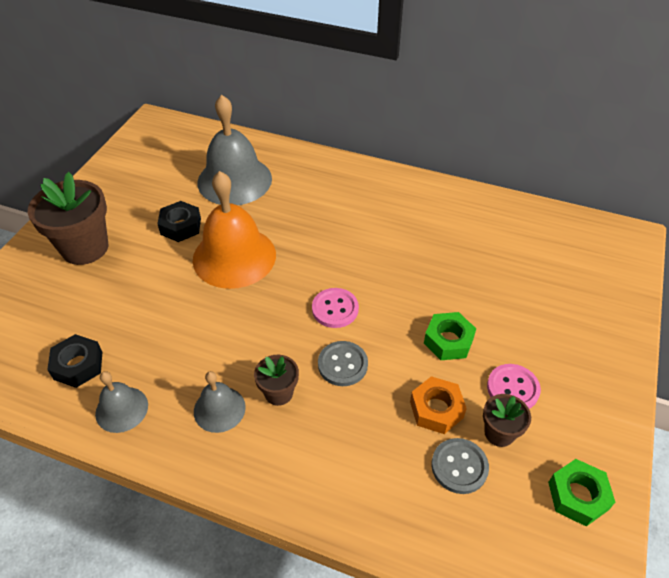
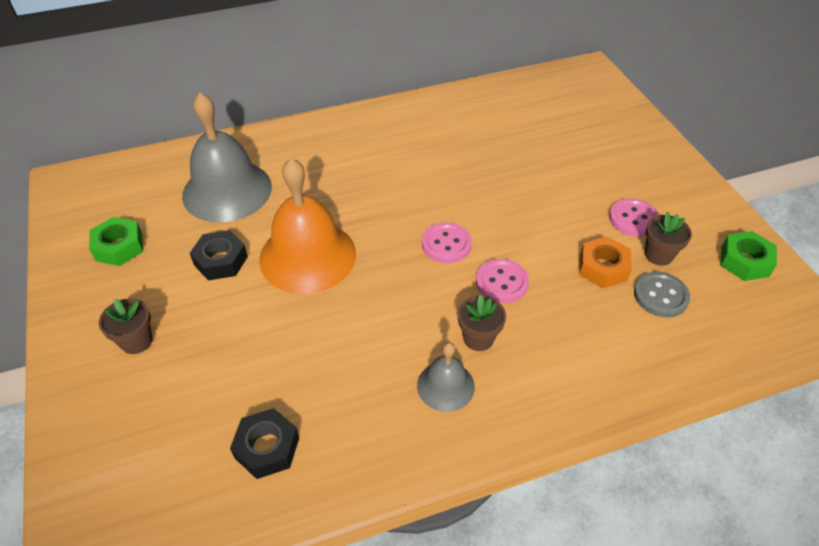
camera: 40 degrees left, 0 degrees up
(85, 248) = (136, 341): brown flower pot -> brown flower pot, size x0.52
(121, 409) = (359, 451): grey bell -> none
(342, 364) = (501, 282): grey button -> pink button
(448, 341) = (556, 214): green nut -> green nut (119, 247)

